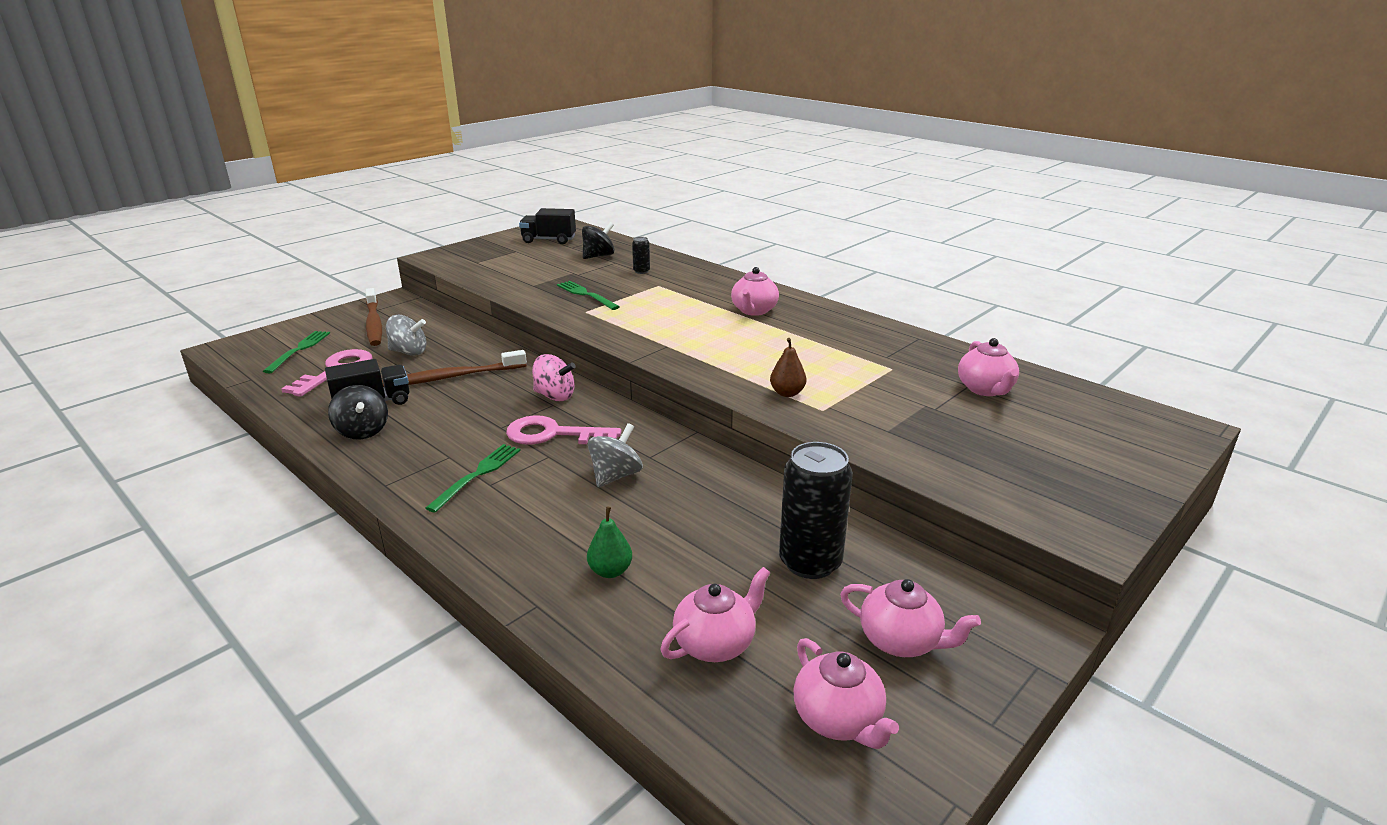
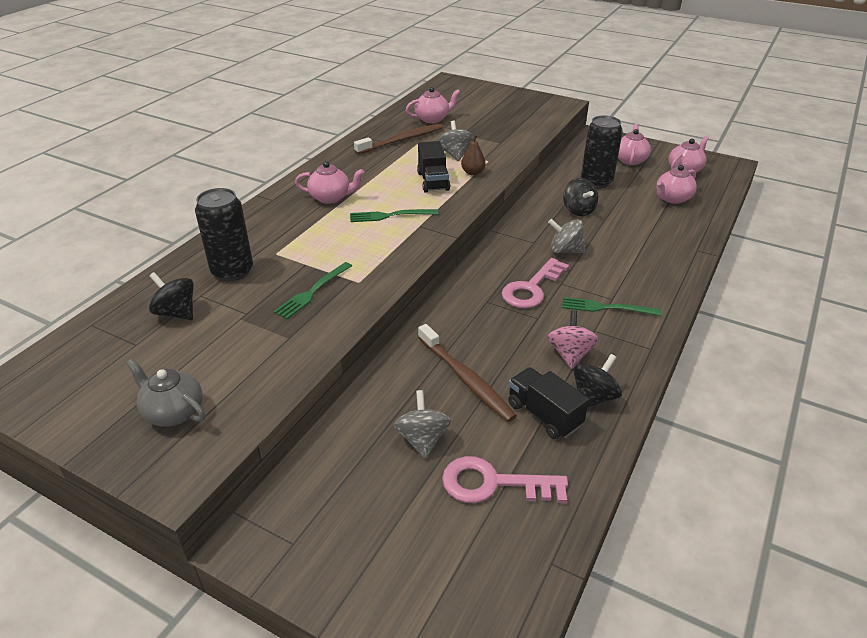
camera: 105 degrees left, 10 degrees up
(299, 349) = (454, 561): green fork -> green fork (389, 216)
(374, 323) = (347, 519): brown toothbrush -> brown toothbrush (402, 140)
(490, 256) = (173, 412): none -> grey teapot
(549, 240) = (99, 374): black truck -> black truck (433, 181)
(554, 434) = (531, 288): pink key -> pink key turned 45 degrees clockwise
(555, 396) = (472, 304): pink spinning top -> pink spinning top (570, 354)
(610, 571) = (652, 234): green pear -> none
(641, 271) = (232, 271): black can -> black can, size x2.19
(715, 643) = (672, 198): pink teapot -> pink teapot turned 75 degrees counterclockwise
(717, 515) = (578, 210): none -> black spinning top
(849, 389) = (455, 154): none -> grey spinning top

